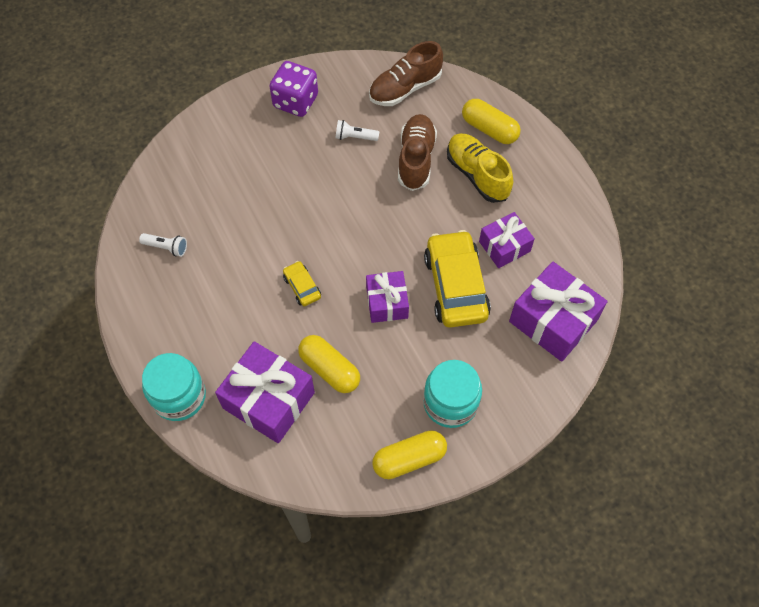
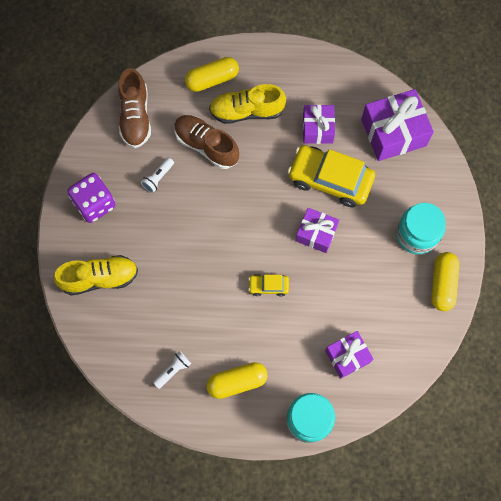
camera: 60 degrees left, 10 degrees up
(224, 142) = (99, 278): none -> yellow shoe
(268, 400) = (347, 356): purple gift -> purple gift, size x0.61
(329, 369) = (346, 301): yellow capsule -> yellow capsule (237, 382)

